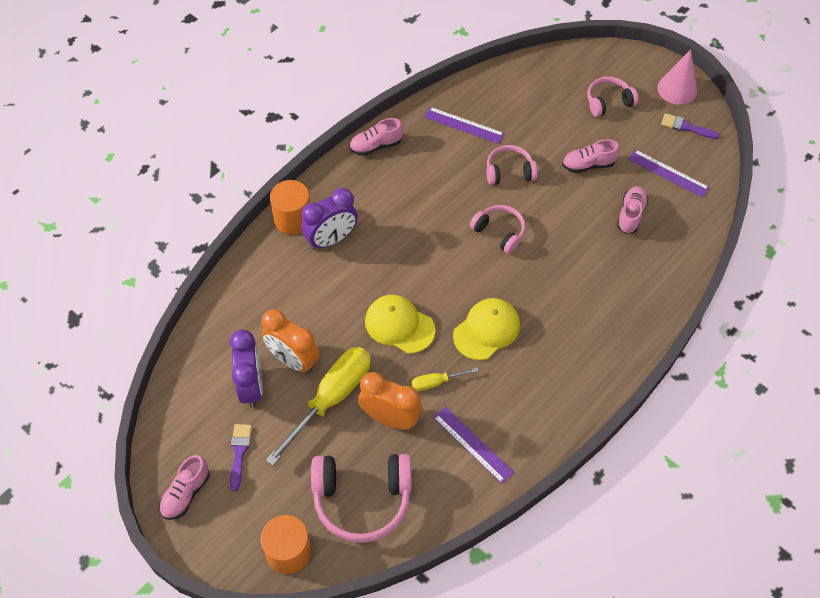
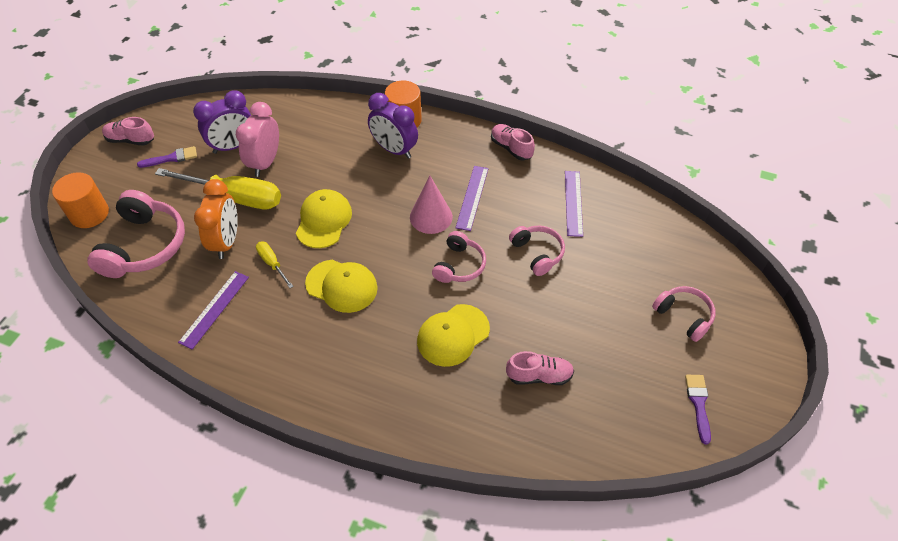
camera: 70 degrees right, 5 degrees down
(293, 360) = (265, 163): orange clock -> pink clock
(362, 499) = (144, 246): pink headphones -> pink headphones turned 150 degrees counterclockwise
(571, 260) = (453, 335): none -> yellow cap
(588, 165) = (585, 319): pink shoe -> none
(668, 173) = (618, 400): purple ruler -> purple ruler (472, 197)
(677, 89) = (750, 381): pink cone -> pink cone (431, 217)

